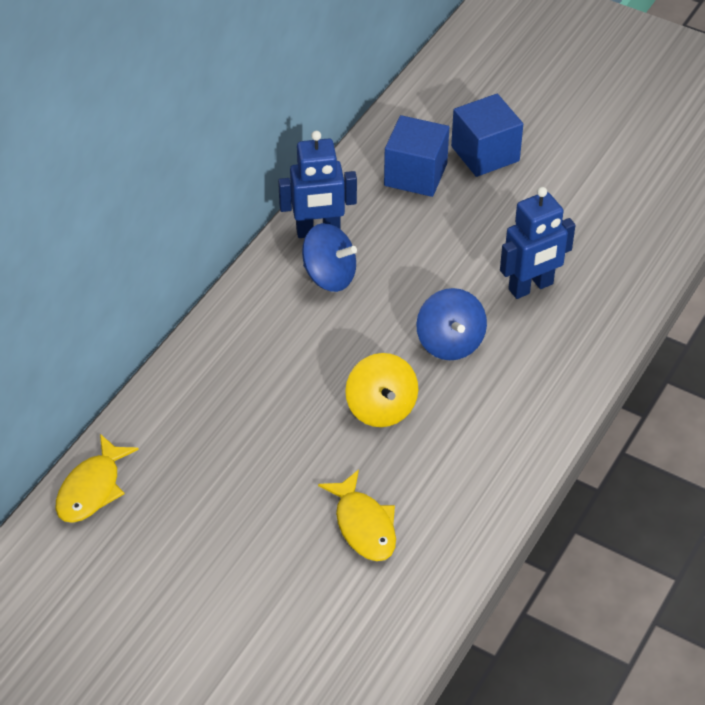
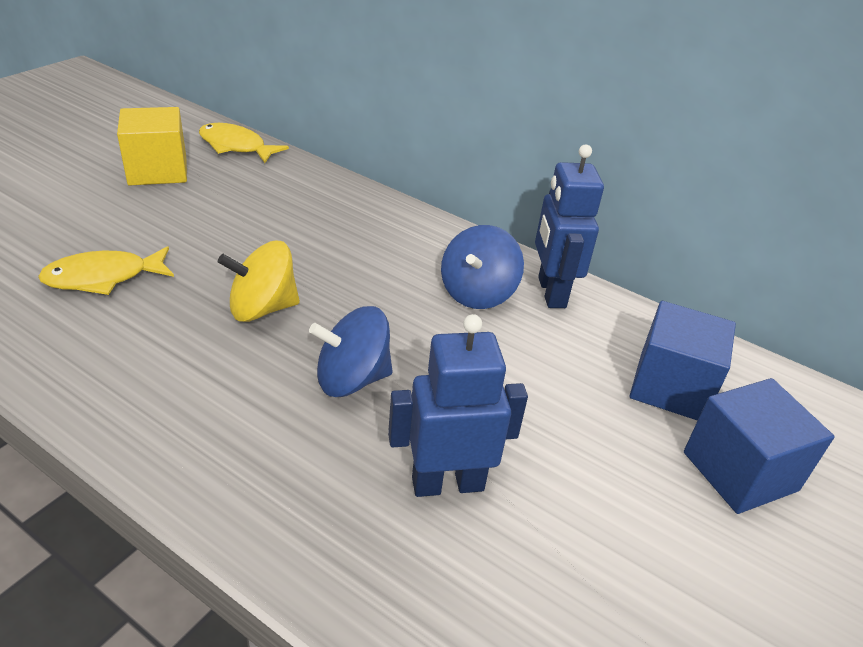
camera: 90 degrees right, 10 degrees down
(162, 543) = (158, 171): none -> yellow cube
(531, 287) = (447, 483): blue robot -> blue robot turned 105 degrees clockwise

